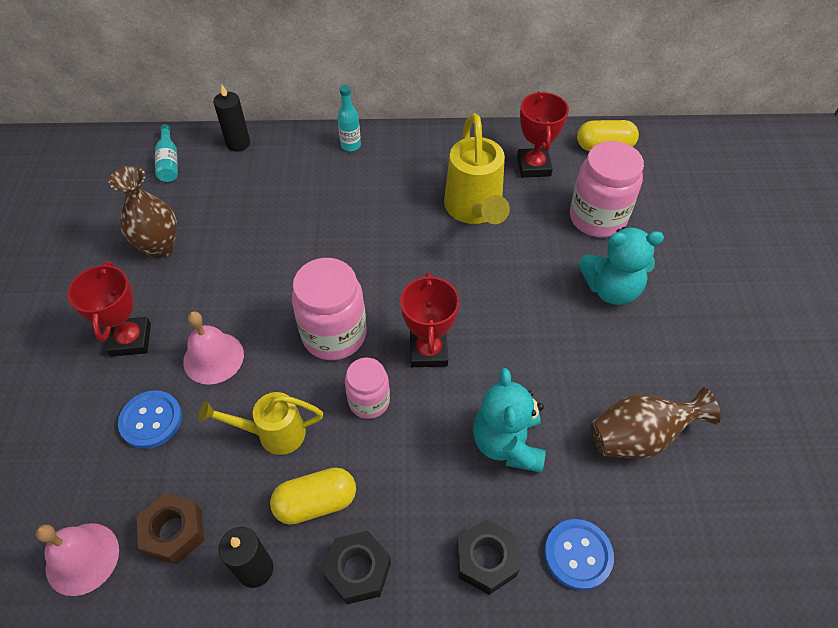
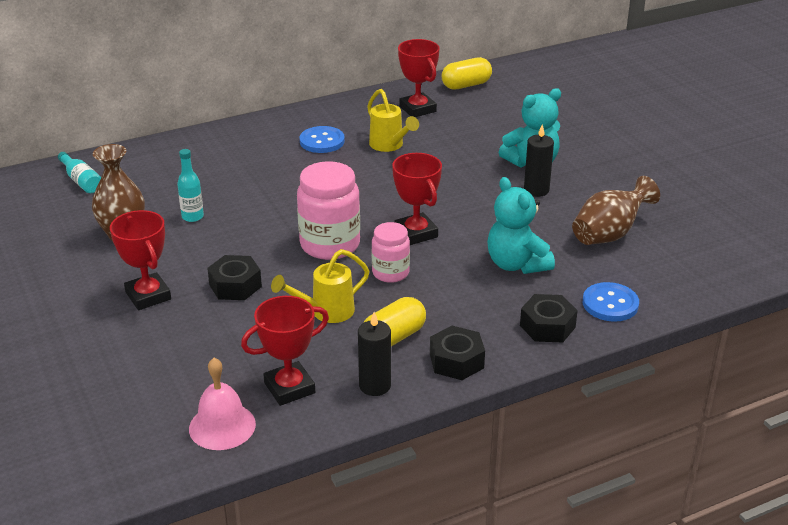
camera: 25 degrees left, 20 degrees down
(151, 420) = (211, 335): blue button -> blue button (322, 141)
(174, 532) = (289, 388): brown nut -> red trophy
(213, 358) = (235, 285): pink bell -> black nut
(238, 143) = (139, 154): black candle -> black candle (536, 190)
(351, 145) = (248, 132): turquoise bottle -> turquoise bottle (192, 217)
(475, 211) = (389, 146): yellow watering can -> yellow watering can, size x0.63
(597, 218) = (491, 127): pink jar -> none

